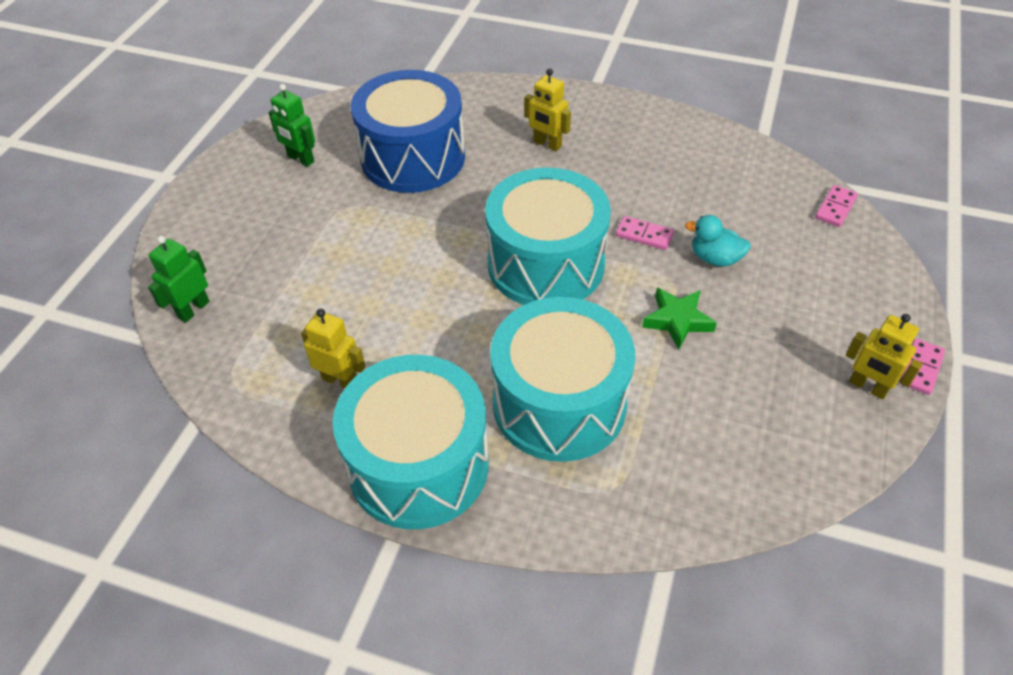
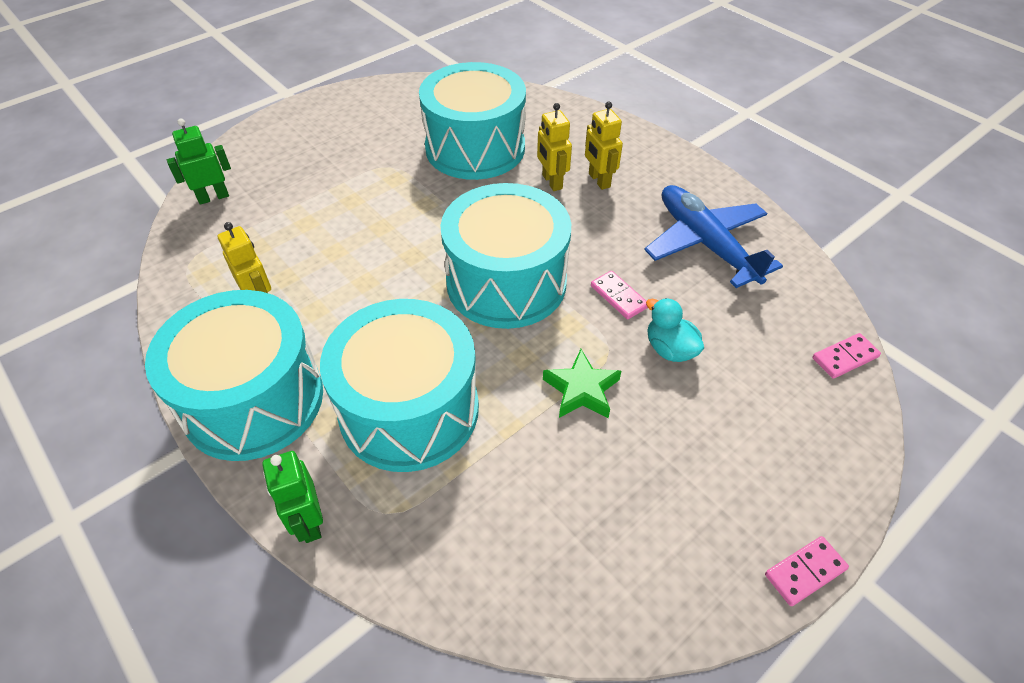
camera: 30 degrees right, 0 degrees up
(300, 159) = (388, 116): green robot -> green robot (308, 522)
(413, 157) = (475, 148): blue drum -> turquoise drum
(674, 163) = (705, 244): none -> blue plane
(867, 387) = (725, 558): yellow robot -> yellow robot (551, 182)

